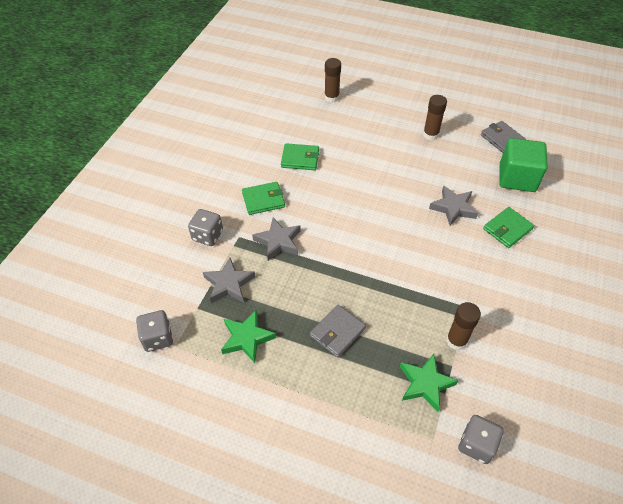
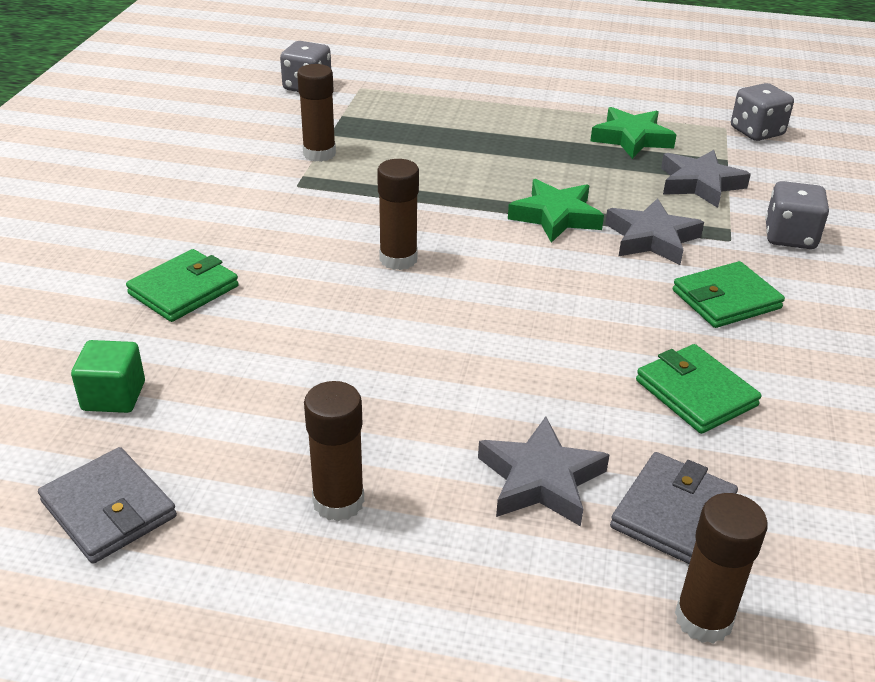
camera: 170 degrees right, 15 degrees down
(300, 159) = (695, 393): green wallet -> green wallet turned 60 degrees clockwise
(337, 332) = (502, 150): grey wallet -> grey wallet (673, 513)
(408, 239) = (398, 259): none -> brown glue stick
(425, 384) = (368, 119): green star -> green star (556, 216)
(453, 208) = (297, 318): grey star -> grey star (540, 479)
(517, 178) = (114, 396): green cube -> green cube, size x0.54

